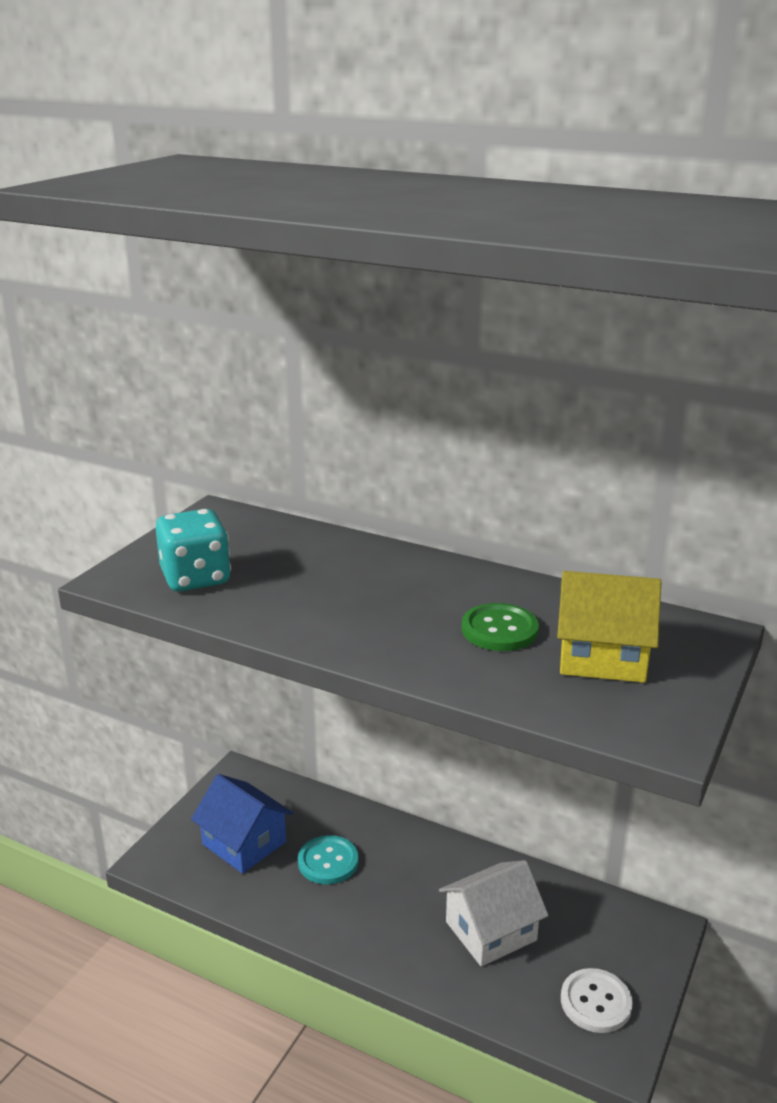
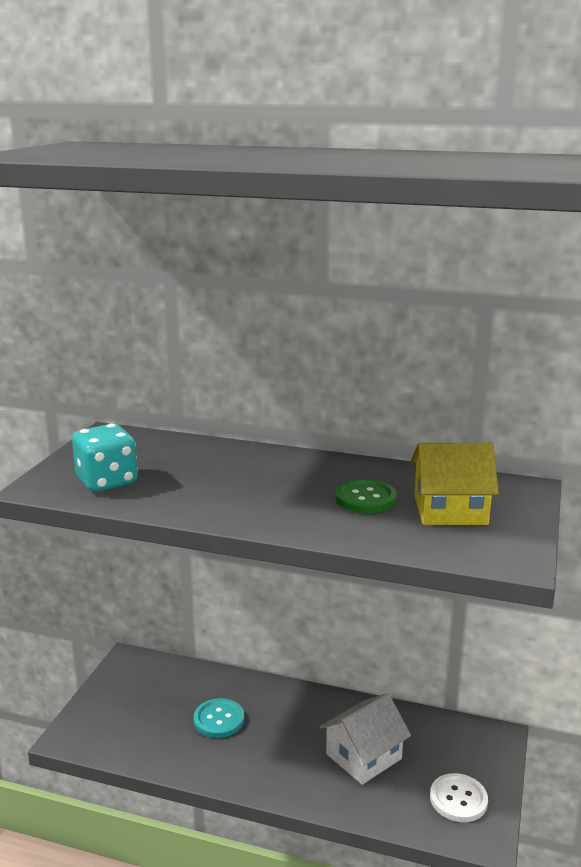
camera: 10 degrees left, 5 degrees down
(244, 843) = (144, 713): blue house -> none

